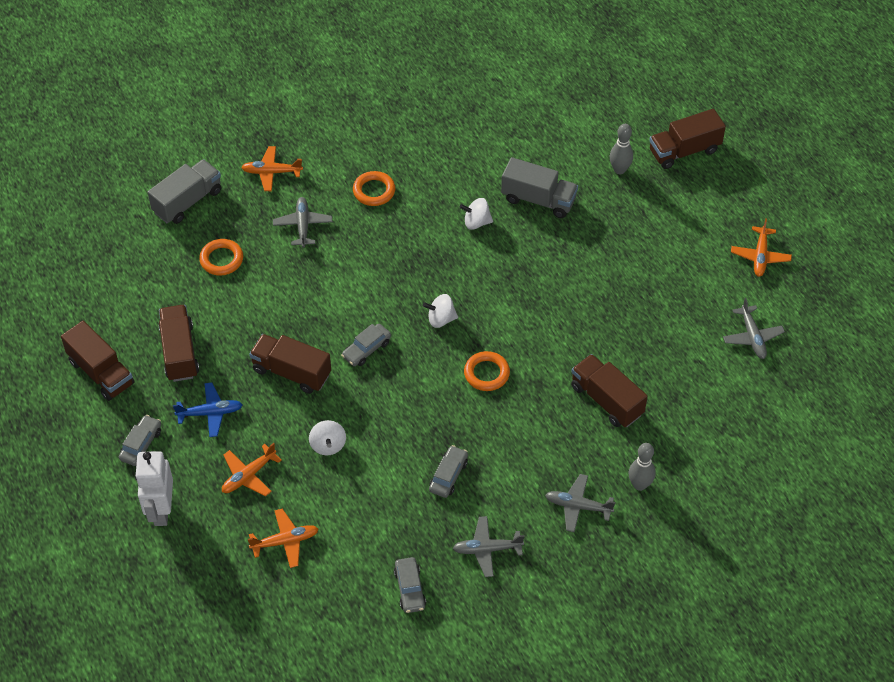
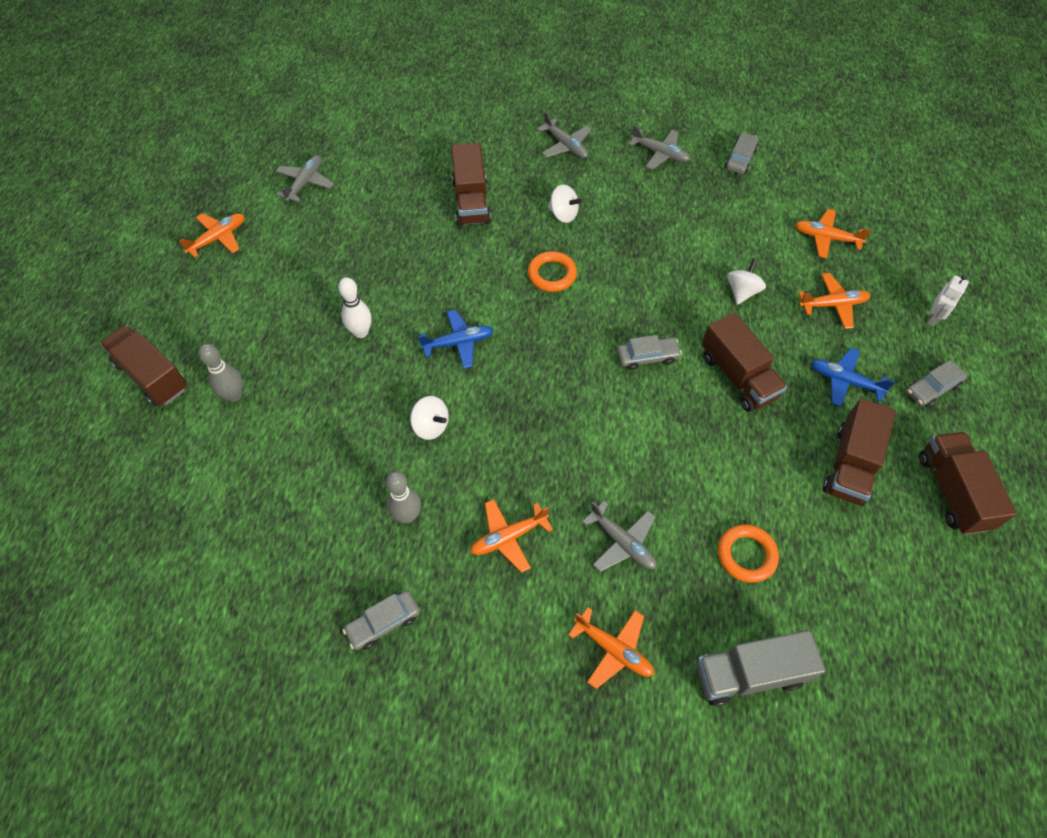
camera: 145 degrees left, 5 degrees up
(161, 510) = (933, 318): white robot -> white robot, size x0.56
(303, 225) = (622, 542): grey plane -> grey plane turned 75 degrees counterclockwise
(374, 191) = (508, 537): orange ring -> orange plane
(441, 319) = (552, 345): white spinning top -> white spinning top (563, 214)
(448, 475) = (651, 215): grey car -> grey car (383, 623)
(508, 283) = (458, 343): none -> blue plane
(538, 199) = (345, 413): grey truck -> none
(582, 252) = (361, 332): none -> white bowling pin
(639, 485) = (505, 135): grey bowling pin -> grey bowling pin (407, 516)
(684, 151) = (152, 376): brown truck -> brown truck turned 150 degrees counterclockwise

